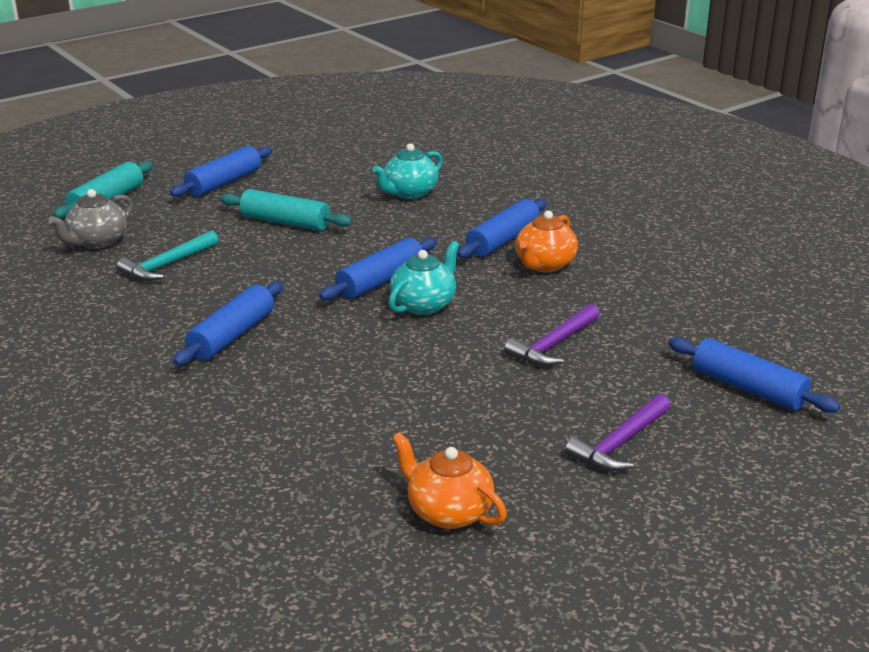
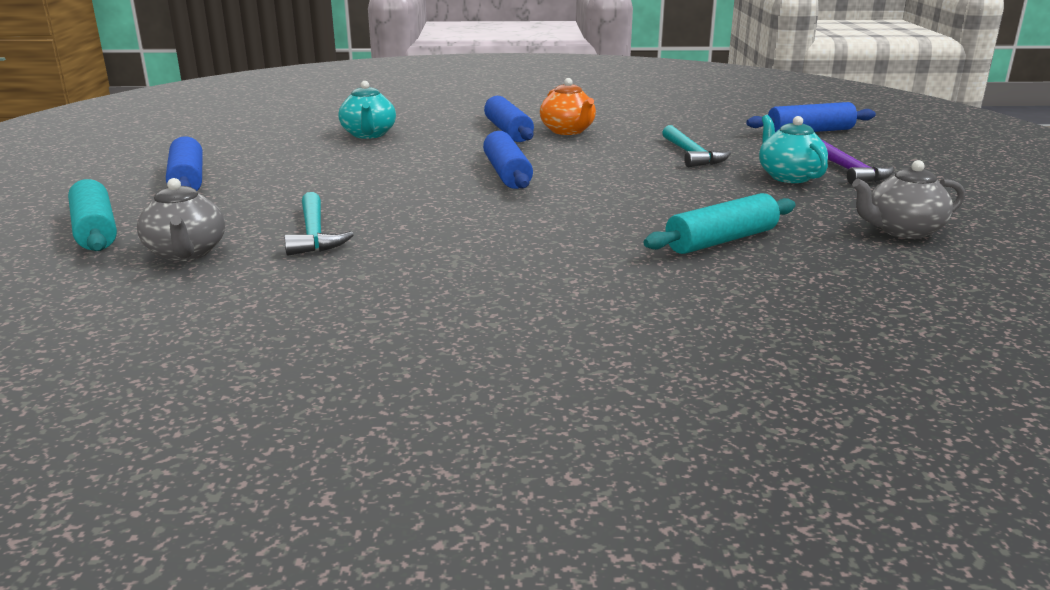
camera: 55 degrees left, 5 degrees down
(232, 335) = (515, 238): blue rolling pin -> none
(285, 222) = (328, 177): turquoise rolling pin -> turquoise rolling pin (721, 240)
(424, 305) = (571, 171): turquoise teapot -> turquoise teapot (788, 176)
(448, 512) = (902, 231): orange teapot -> grey teapot
(554, 345) = (691, 154): purple hammer -> turquoise hammer

